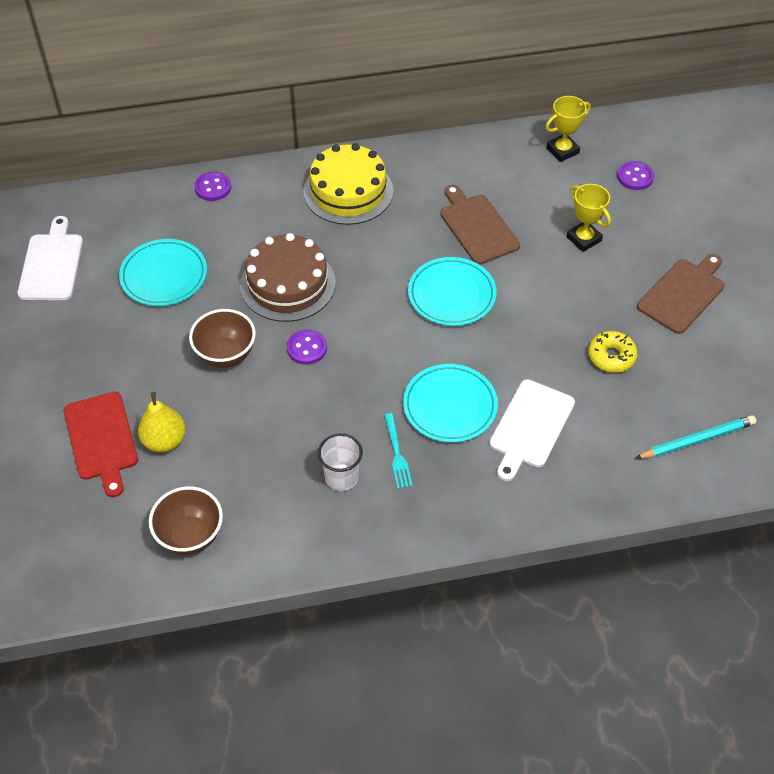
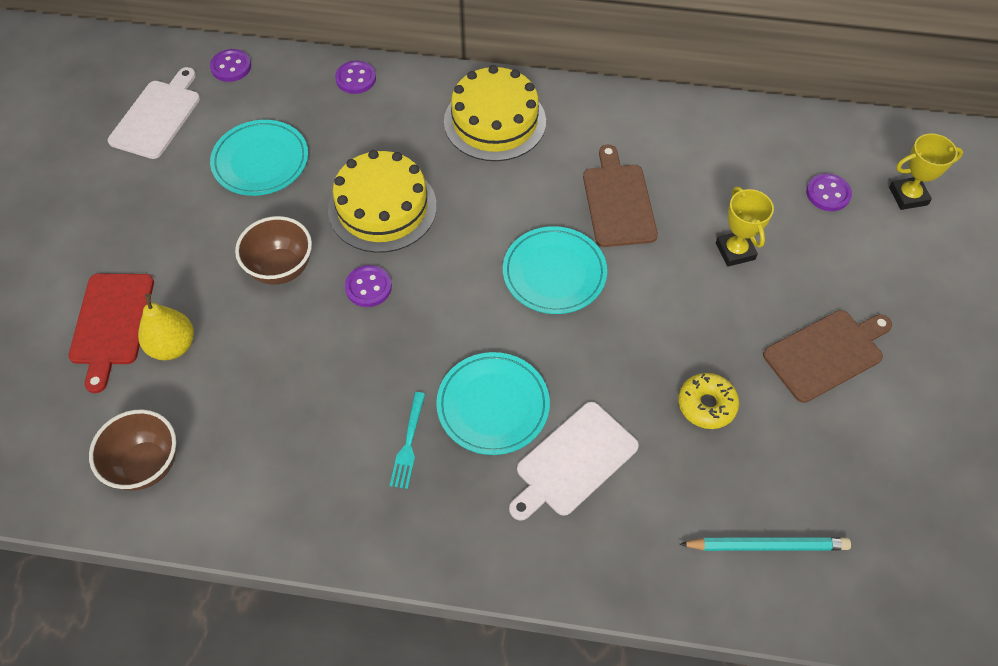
camera: 20 degrees right, 5 degrees up
(97, 206) = (231, 67): none -> purple button
(288, 284) = (382, 208): brown cake -> yellow cake
(341, 477) = (335, 452): white cup -> none
(562, 150) = (755, 139): yellow trophy -> yellow trophy (908, 196)

